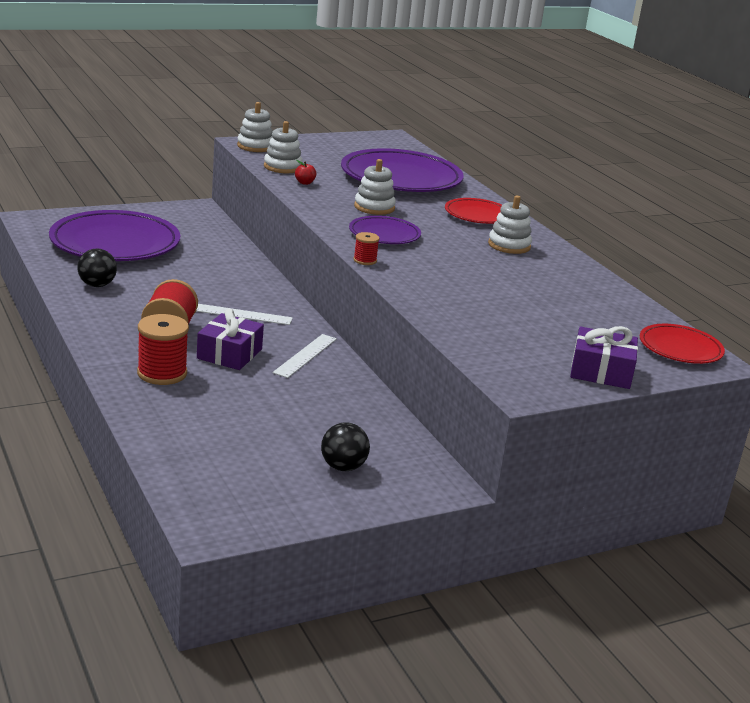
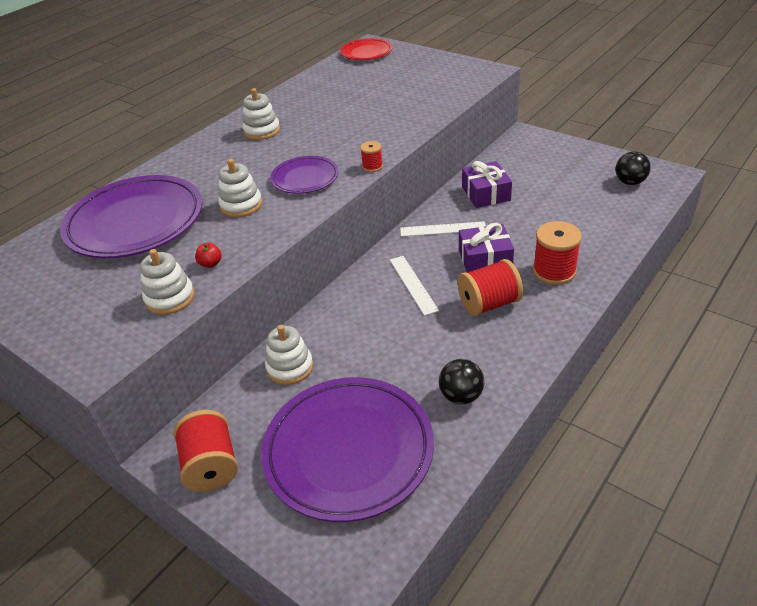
camera: 110 degrees left, 15 degrees up
(170, 213) = (211, 466): none -> red spool
(255, 146) = (103, 352): white stacking toy -> white stacking toy (290, 367)
(343, 467) = (554, 165): black ball -> black ball (630, 182)
(477, 215) = (204, 160): red plate -> none
(601, 371) = (430, 61): purple gift -> purple gift (486, 193)

